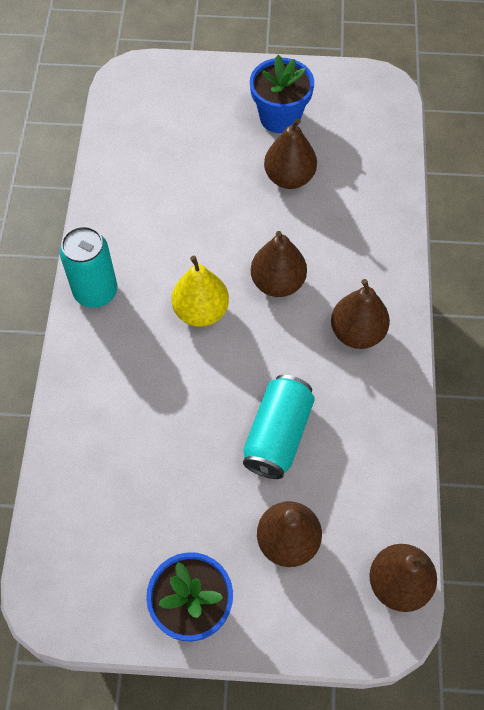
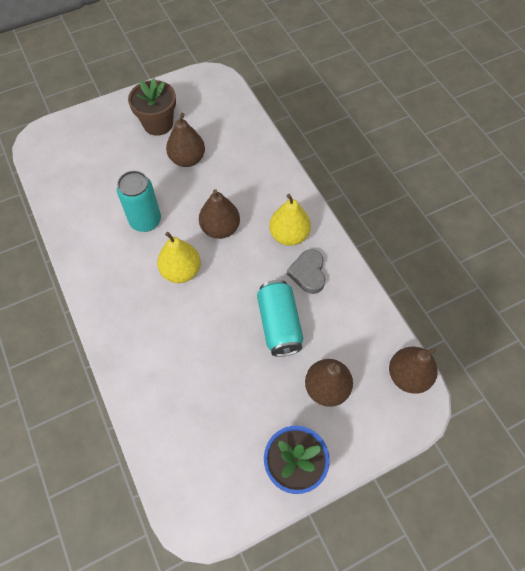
camera: 30 degrees left, 0 degrees up
(95, 292) = (100, 294): turquoise can -> turquoise can (145, 221)
(280, 117) = (158, 124): blue flower pot -> brown flower pot
(351, 392) = (308, 273): none -> grey heart
(357, 332) = (289, 235): brown pear -> yellow pear

